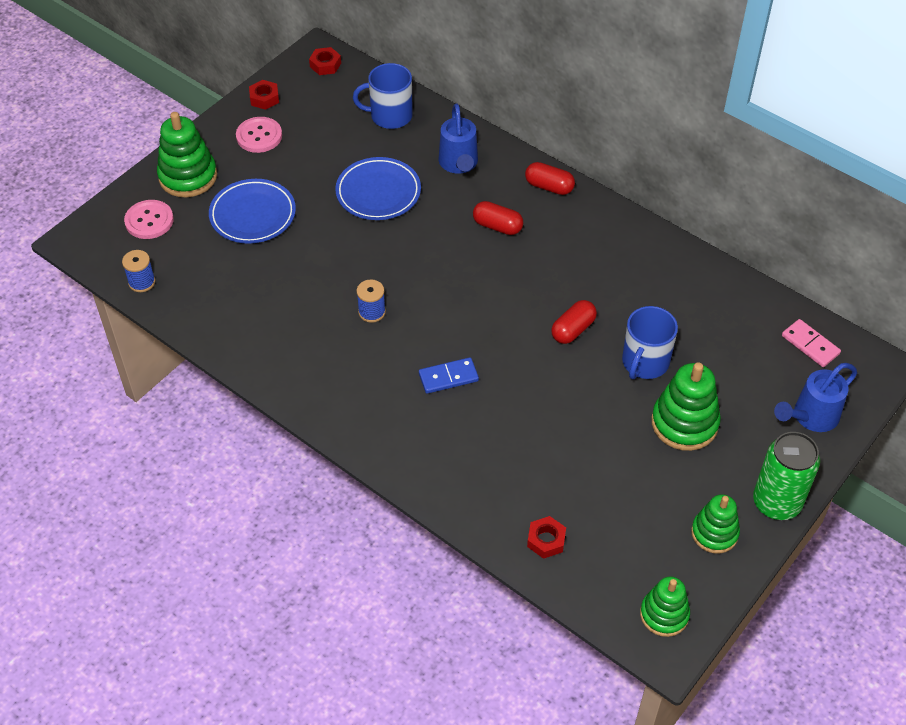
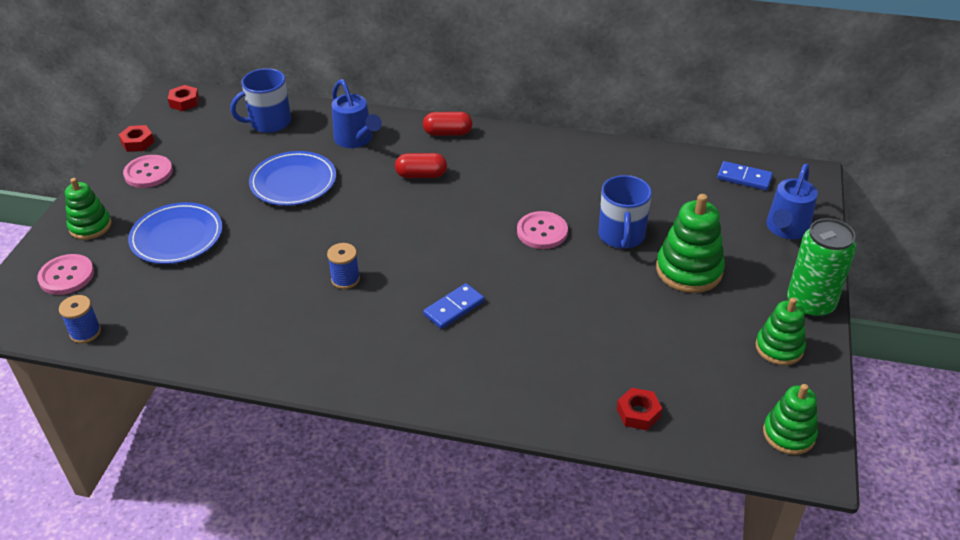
camera: 25 degrees left, 10 degrees down
(188, 176) = (90, 226): green stacking toy -> green stacking toy, size x0.66
(573, 329) = (542, 232): red capsule -> pink button
(810, 345) = (744, 178): pink domino -> blue domino

